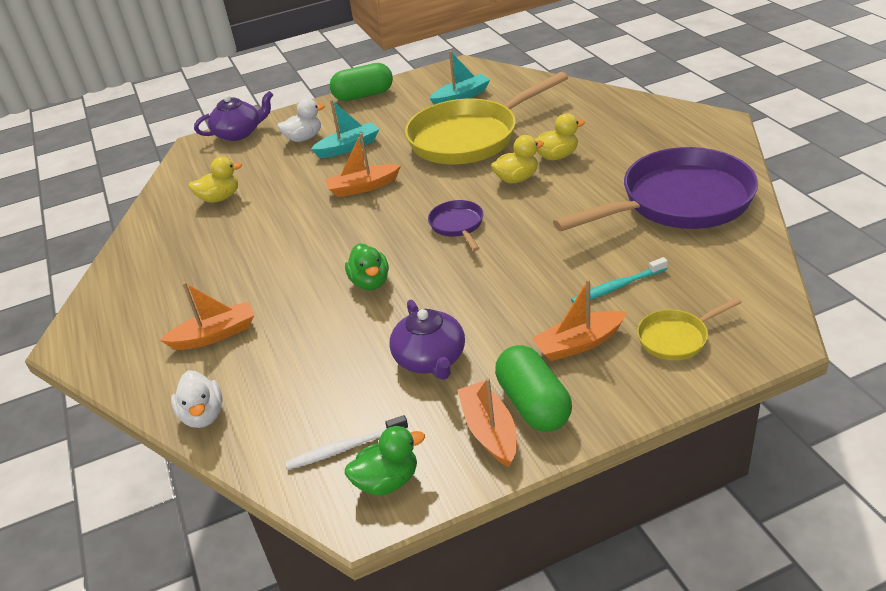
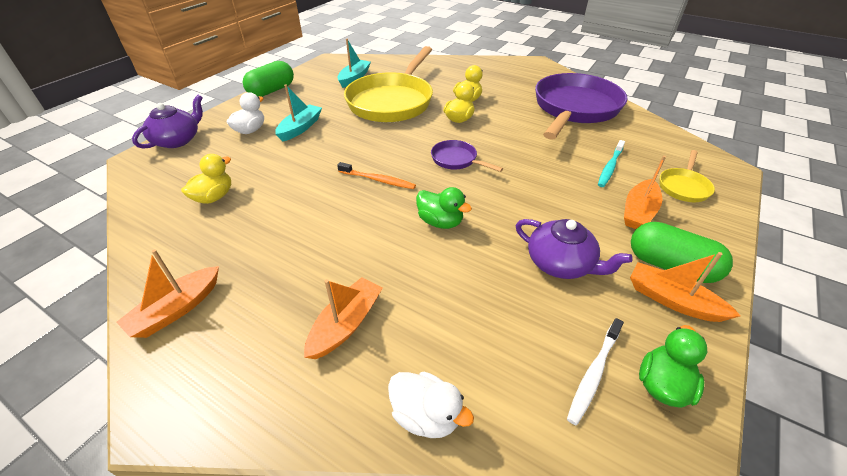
camera: 40 degrees left, 5 degrees up
(361, 224) = (378, 180): none -> orange toothbrush
(362, 187) = (347, 153): orange boat -> orange boat (176, 309)

